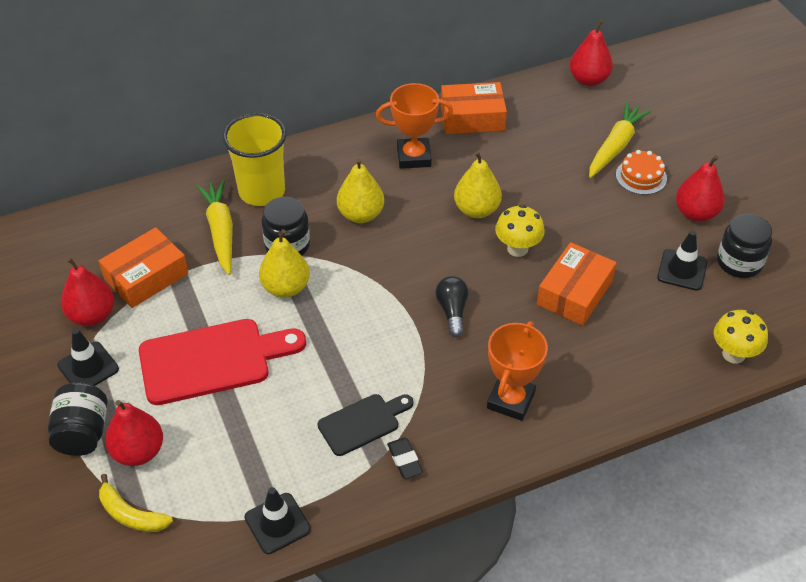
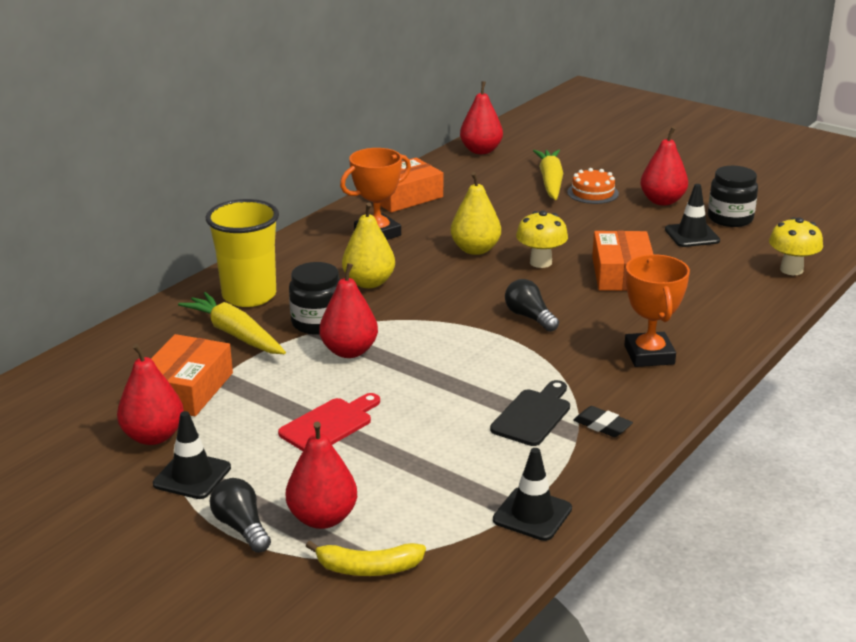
camera: 30 degrees left, 20 degrees down
(83, 433) = (241, 527): black jar -> black light bulb
(213, 360) = (329, 424): red cutting board -> red cutting board, size x0.57
(286, 288) = (349, 351): yellow pear -> red pear

